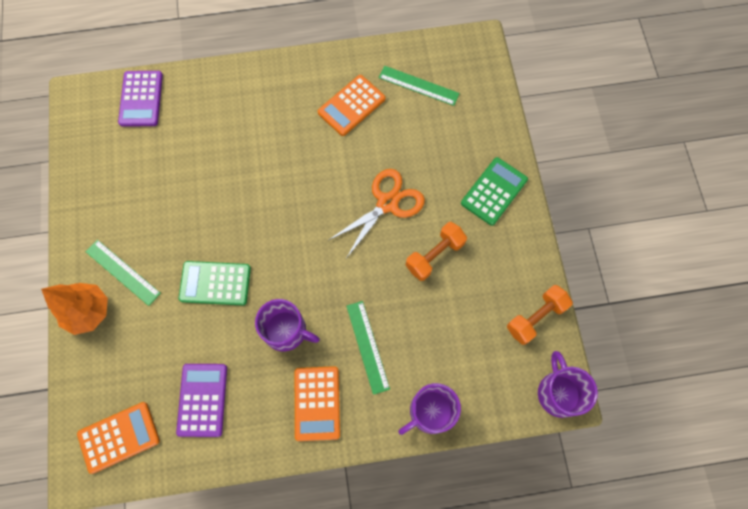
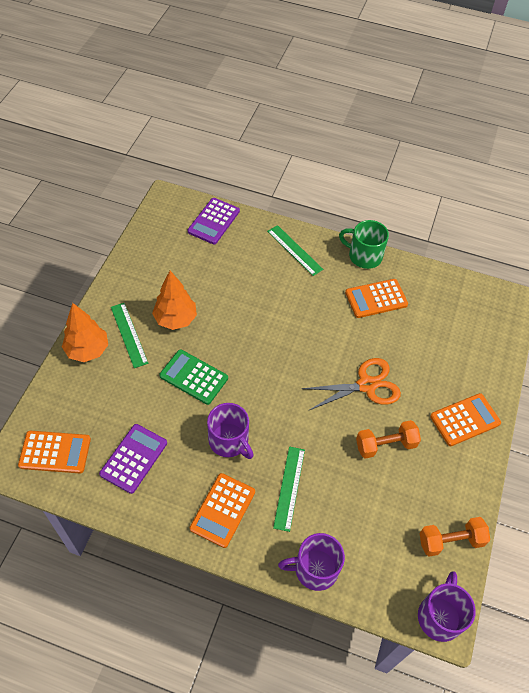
camera: 25 degrees right, 15 degrees down
(162, 230) = (175, 319): none -> orange tree
(316, 63) = (364, 256): none -> green mug
(418, 85) = (441, 309): green ruler -> green ruler (294, 250)
(494, 191) = (465, 420): green calculator -> orange calculator

